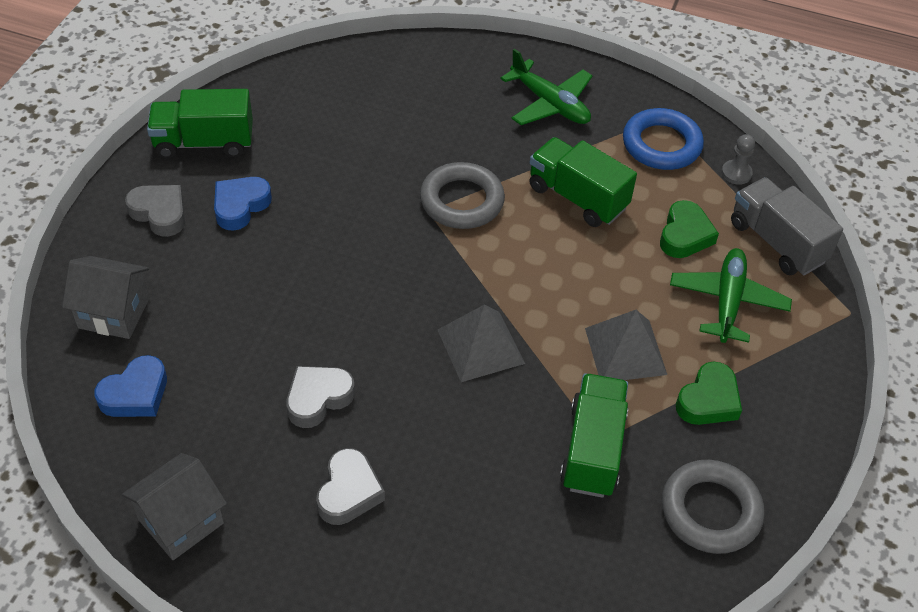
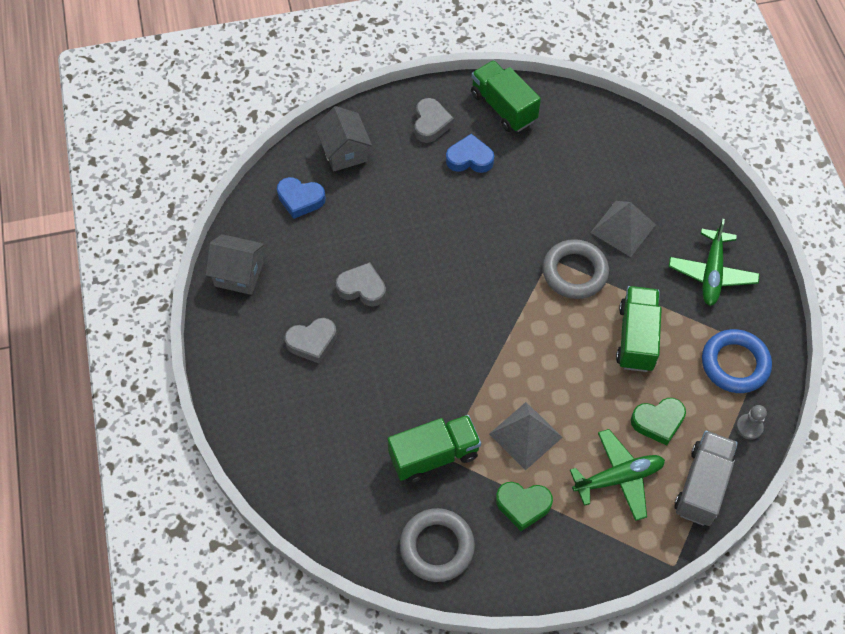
camera: 60 degrees right, 10 degrees up
(480, 346) = (465, 350): grey pyramid -> grey pyramid (623, 228)

